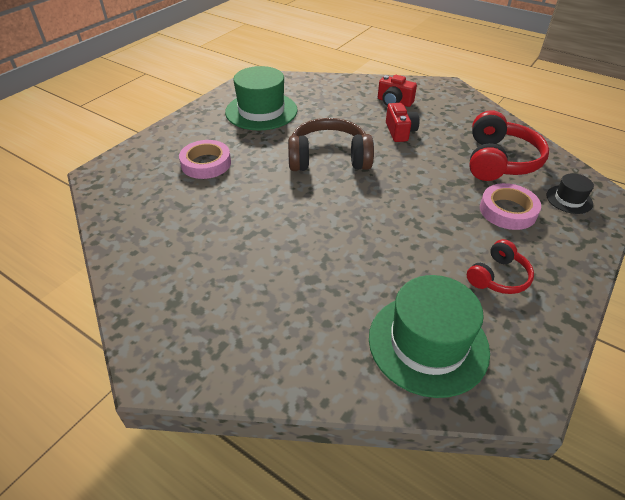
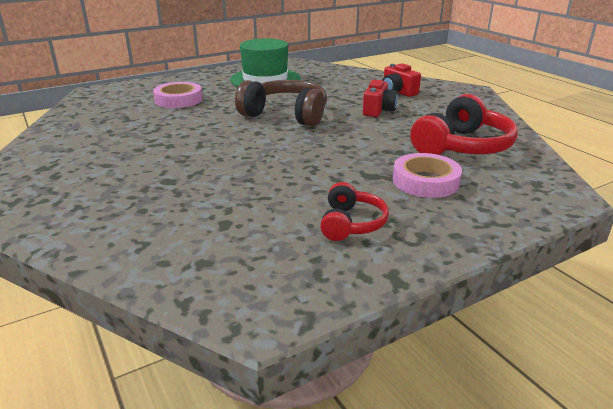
camera: 25 degrees right, 15 degrees down
(428, 343) = (214, 248): green hat -> none
(498, 277) = (351, 223): red headphones -> red headphones turned 60 degrees counterclockwise
(569, 199) = (513, 188): black hat -> none

